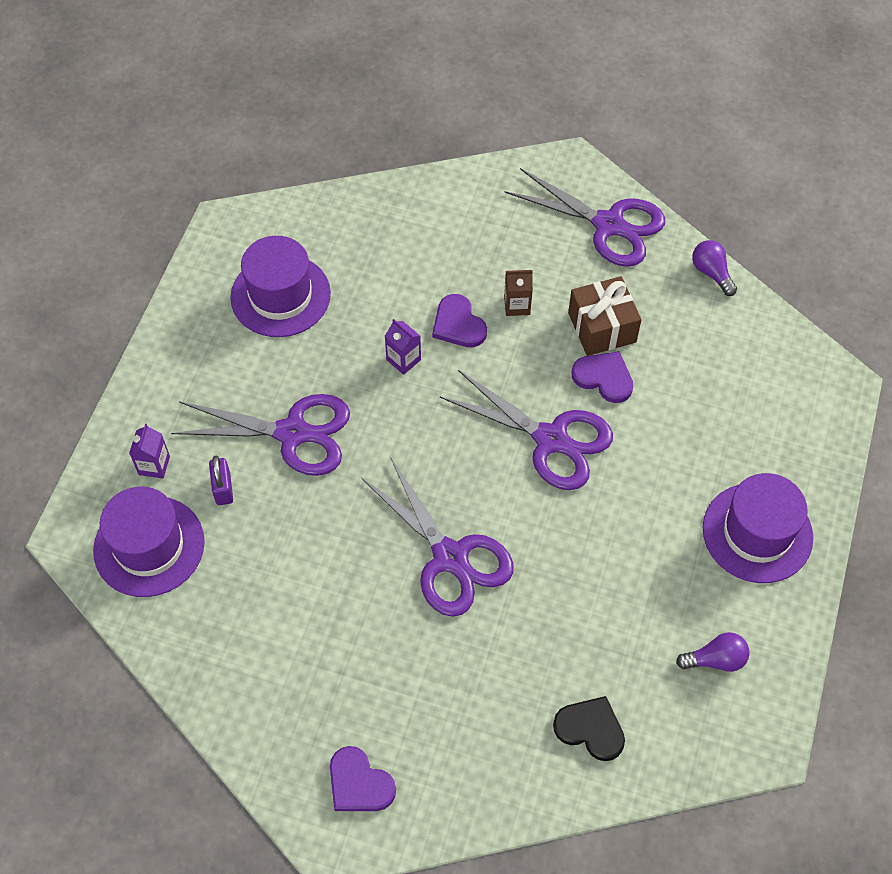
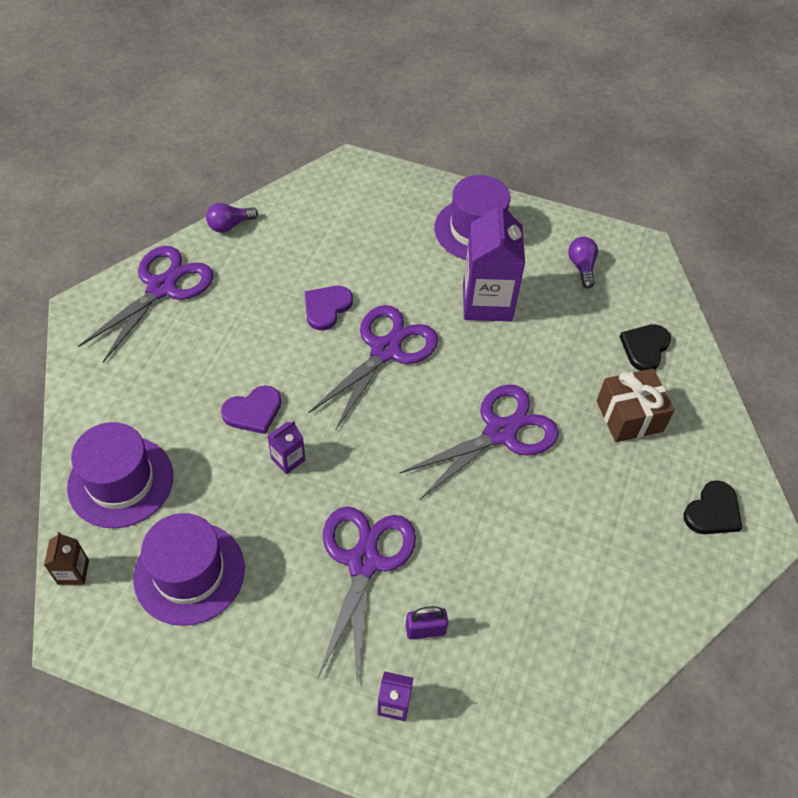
camera: 90 degrees left, 5 degrees down
(149, 546) = (491, 705): purple hat -> purple hat (121, 481)
(359, 783) = (713, 511): purple heart -> black heart
(517, 305) = (239, 364): brown carton -> brown carton (73, 572)
(602, 327) = (274, 304): brown gift -> brown gift (629, 416)
(638, 545) = (487, 302): none -> purple carton

